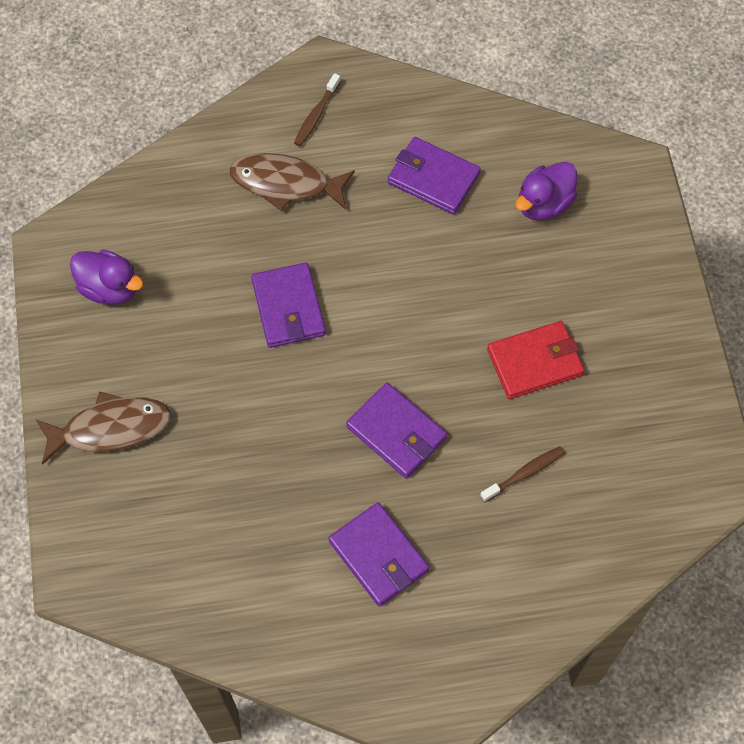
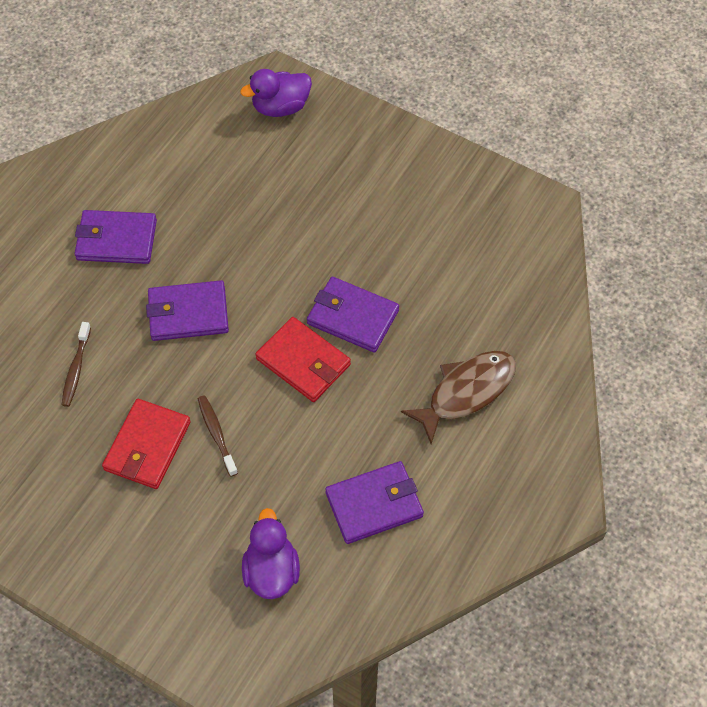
camera: 130 degrees right, 5 degrees down
(110, 288) = (474, 219): purple duck -> purple duck (280, 107)
(110, 428) = (360, 154): brown fish -> none
(316, 115) = (516, 462): brown toothbrush -> brown toothbrush (216, 434)
(362, 311) = (303, 362): none -> red wallet

